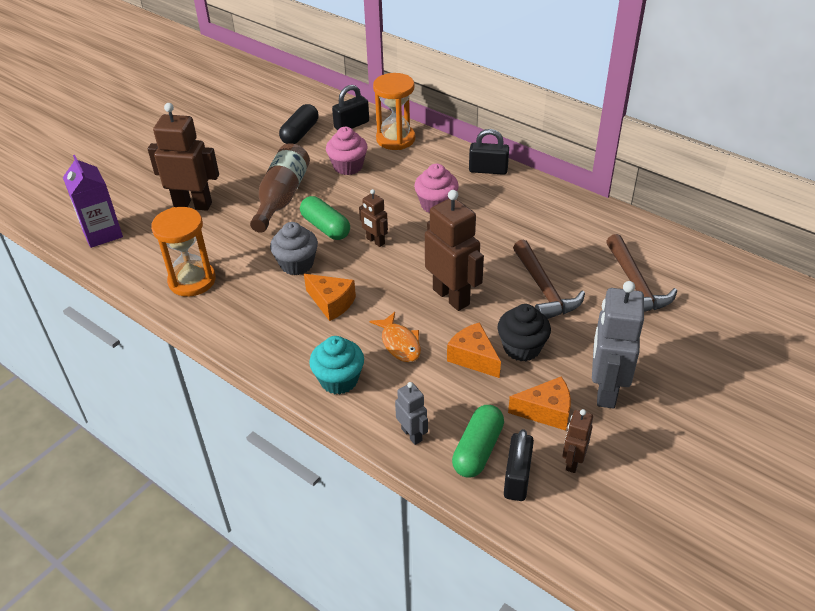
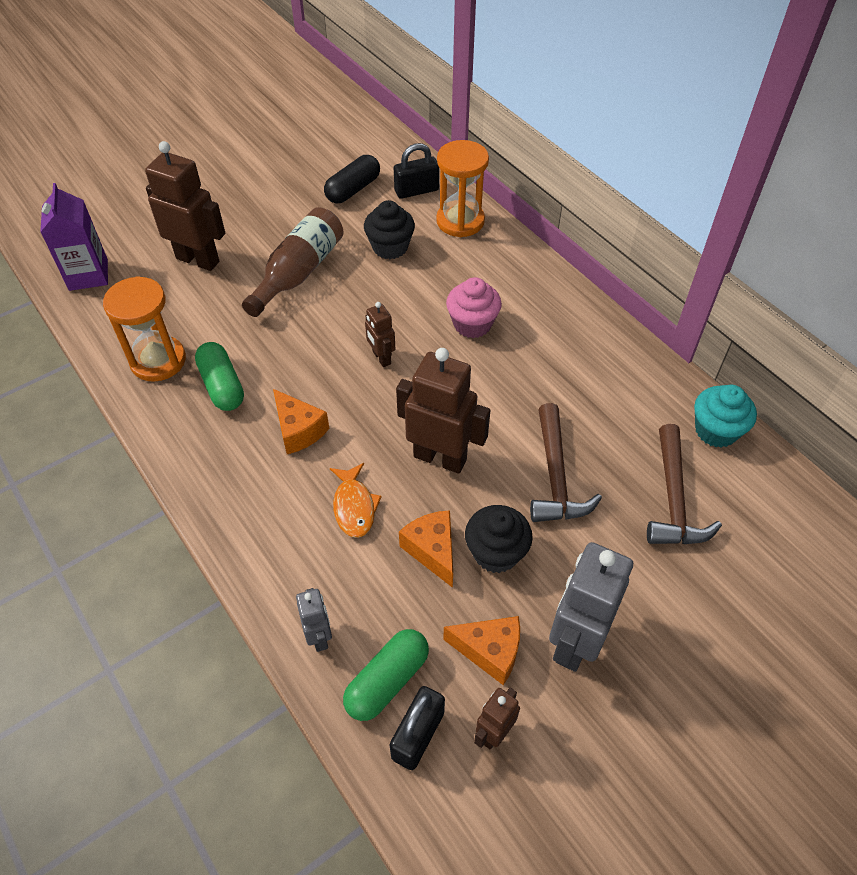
camera: 15 degrees right, 10 degrees up
(296, 264) = (280, 367): grey cupcake -> none
(325, 227) = (332, 325): green capsule -> green capsule (222, 386)
(339, 380) = (266, 537): turquoise cupcake -> turquoise cupcake (716, 430)
(348, 166) = (390, 247): pink cupcake -> black cupcake
(451, 296) = (440, 457): brown robot -> brown robot turned 45 degrees counterclockwise
(488, 170) = (554, 289): black padlock -> none

